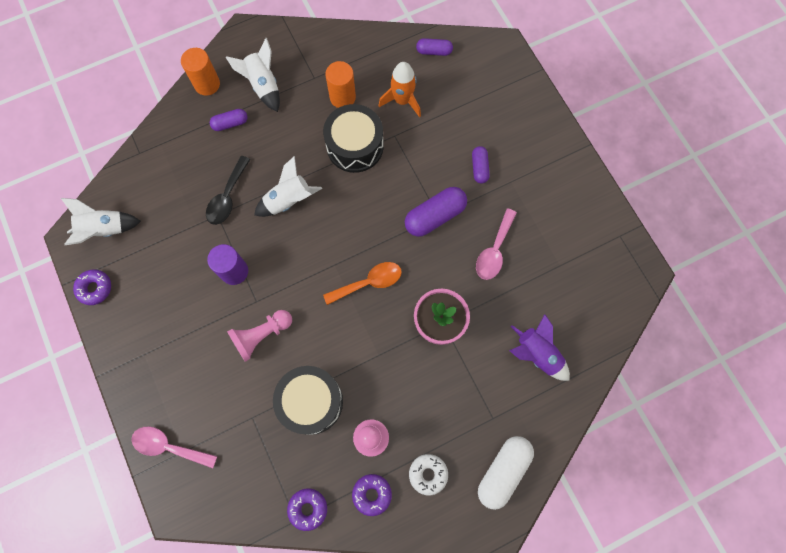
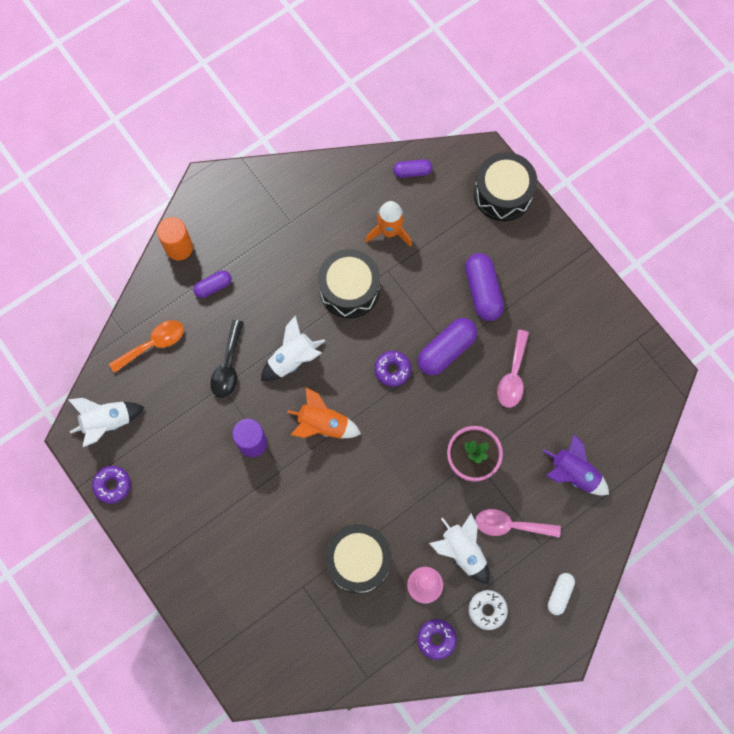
camera: 10 degrees left, 0 degrees up
(169, 446) = (226, 629): pink spoon -> pink spoon (510, 525)
(261, 335) = (294, 503): pink pawn -> none
(263, 85) = (239, 239): white rocket -> white rocket (462, 551)
(304, 266) = (323, 424): none -> orange rocket
(308, 508) = (376, 664): purple donut -> purple donut (392, 370)
(342, 97) = (326, 238): orange cylinder -> none
(369, 282) = (392, 430): orange spoon -> orange spoon (153, 344)
(479, 168) = (482, 291): purple capsule -> purple capsule, size x1.74
(503, 471) = (559, 594): white capsule -> white capsule, size x0.58
(514, 83) = (503, 193): none -> black drum

